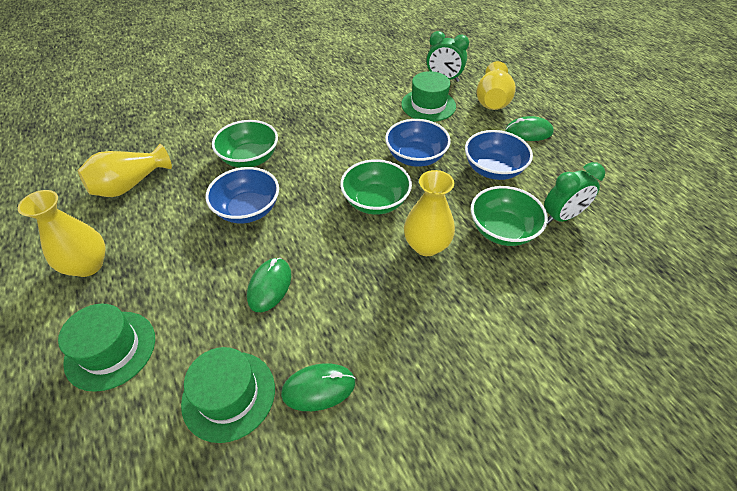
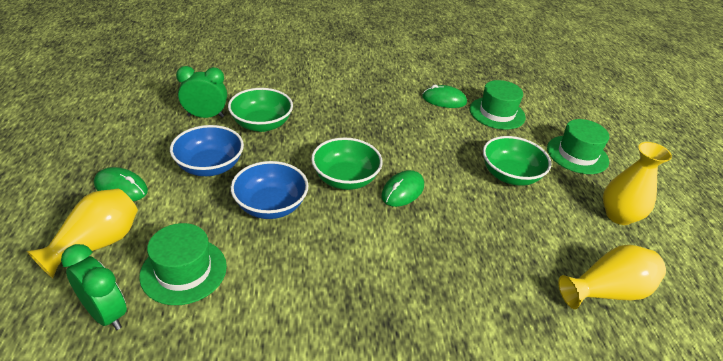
camera: 160 degrees left, 10 degrees down
(248, 210) = (471, 214): blue bowl -> none
(250, 158) = (459, 276): green bowl -> green bowl (510, 175)
(270, 286) = (462, 152): green mouse -> green mouse (402, 191)
(426, 245) = (329, 135): yellow vase -> none

